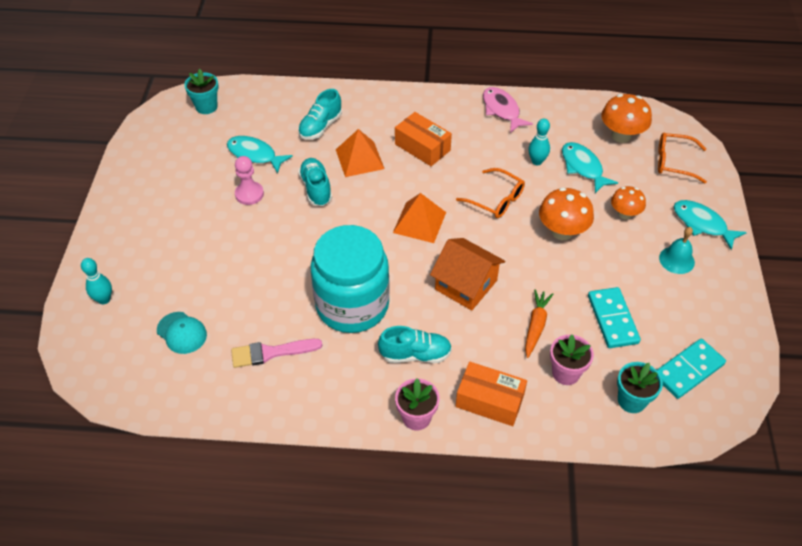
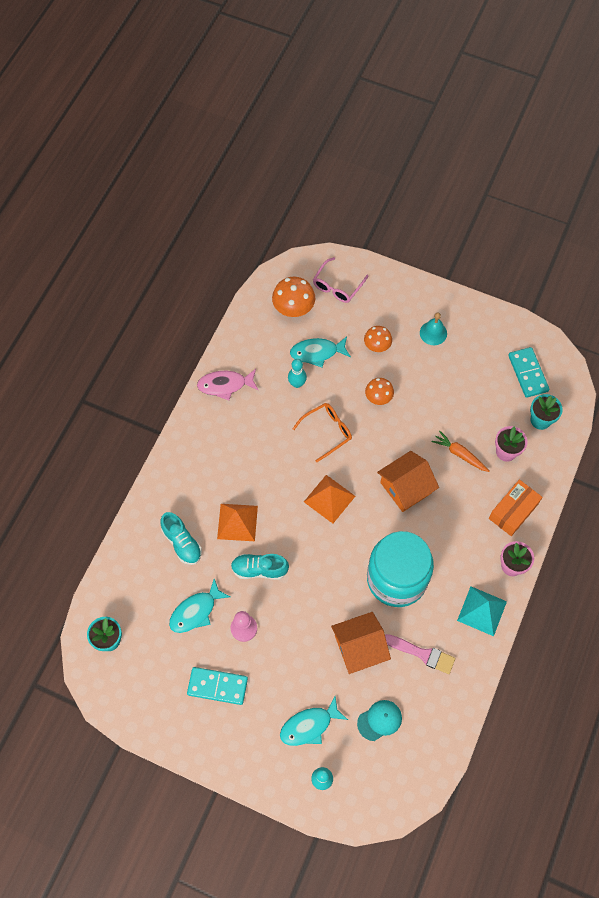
camera: 70 degrees left, 15 degrees up
(259, 293) = (359, 647): none -> orange house
(271, 353) = (422, 654): pink brush -> pink brush turned 75 degrees counterclockwise
(345, 399) = (482, 611): none -> turquoise pyramid
(415, 354) = (458, 547): turquoise shoe -> none
(422, 147) = (244, 466): orange box -> none
(562, 232) = (378, 398): orange mushroom -> orange mushroom, size x0.65
(613, 319) = (471, 400): turquoise domino -> turquoise domino (217, 686)
(674, 162) = (337, 286): orange glasses -> pink glasses
(702, 224) = (406, 299): turquoise fish -> turquoise fish (309, 726)

